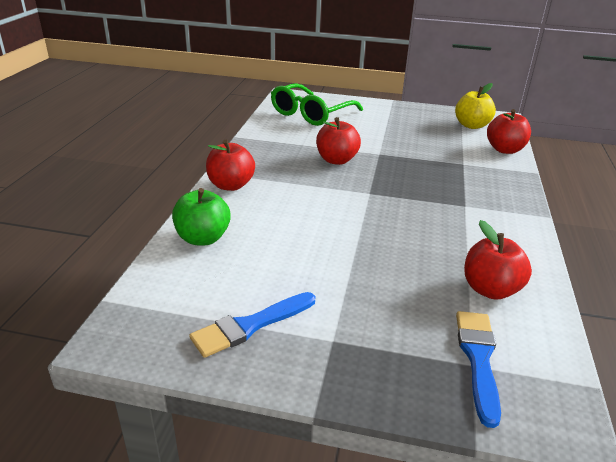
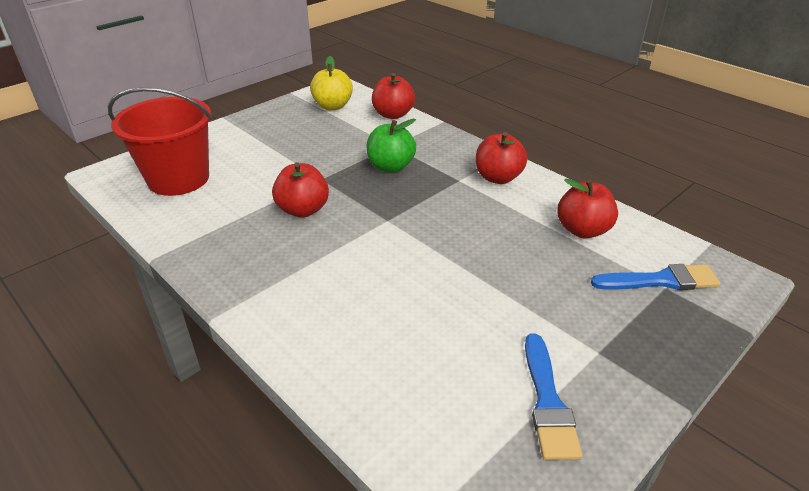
camera: 55 degrees left, 5 degrees up
(203, 238) = (363, 379): green apple -> green apple (390, 167)
(231, 185) = (270, 310): red apple -> red apple (498, 178)
(311, 114) = (178, 179): green glasses -> red bucket
(478, 359) = (660, 280): blue brush -> blue brush turned 135 degrees clockwise

